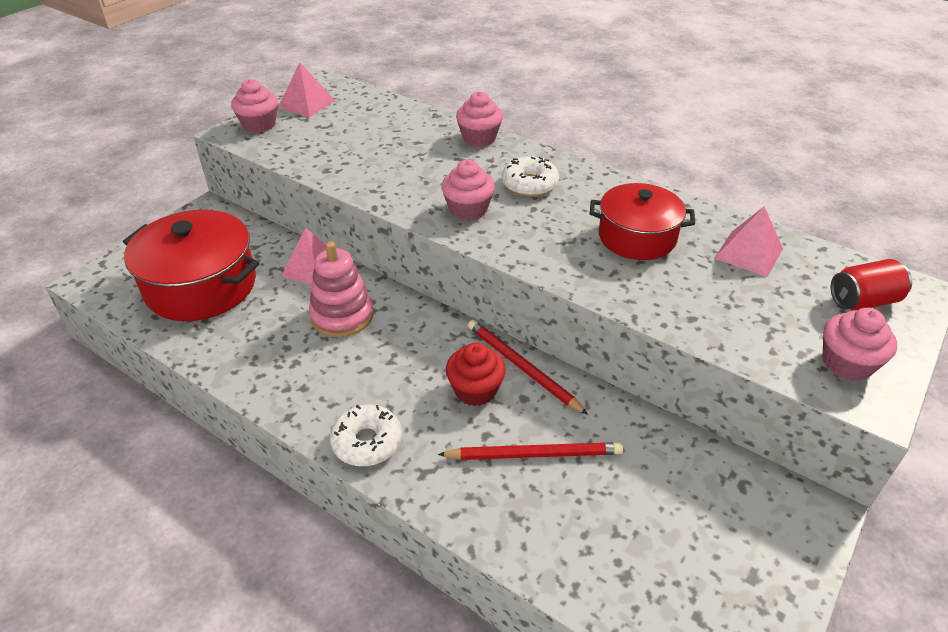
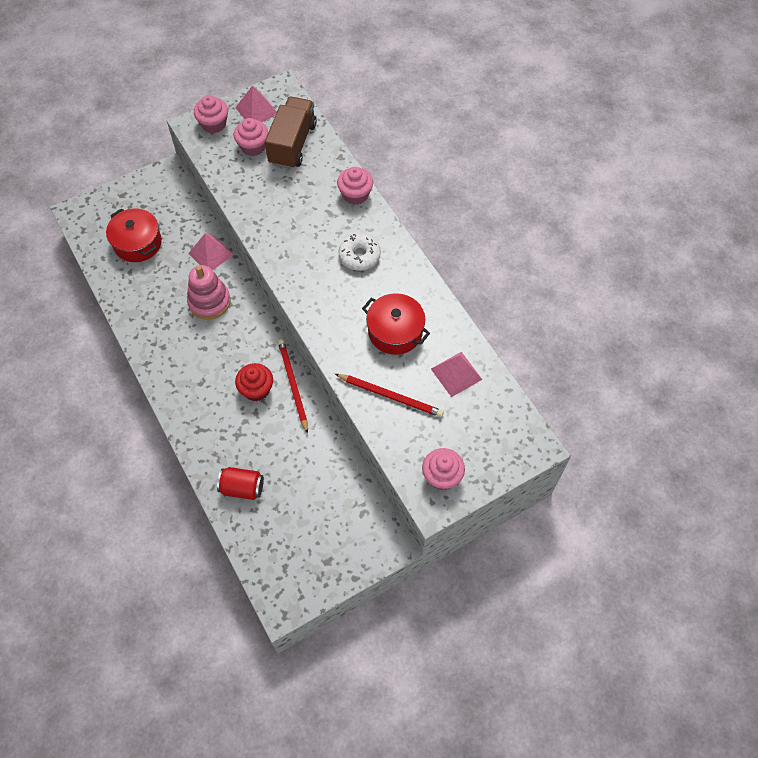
camera: 25 degrees right, 20 degrees up
(201, 286) = (138, 243): red pot -> red pot, size x0.65
(367, 442) = (179, 398): white donut -> none
(370, 118) = (292, 144): none -> brown truck
(468, 210) = (304, 264): pink cupcake -> pink cupcake (253, 146)
(534, 454) = (263, 444): red pencil -> red pencil (390, 396)
(863, 301) = (494, 440): red can -> red can (242, 488)

